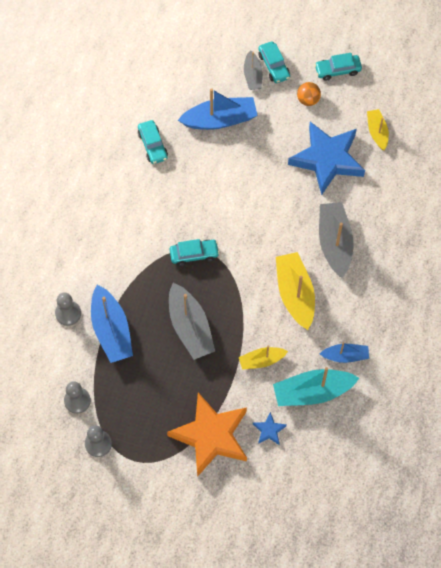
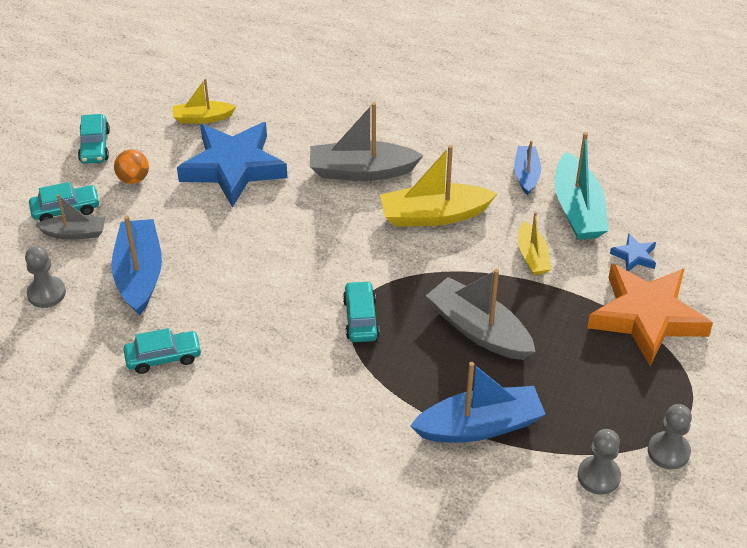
camera: 85 degrees left, 20 degrees down
(68, 313) = (447, 483): grey pawn -> grey pawn (46, 293)
(190, 327) = (479, 330): grey boat -> grey boat turned 120 degrees counterclockwise

